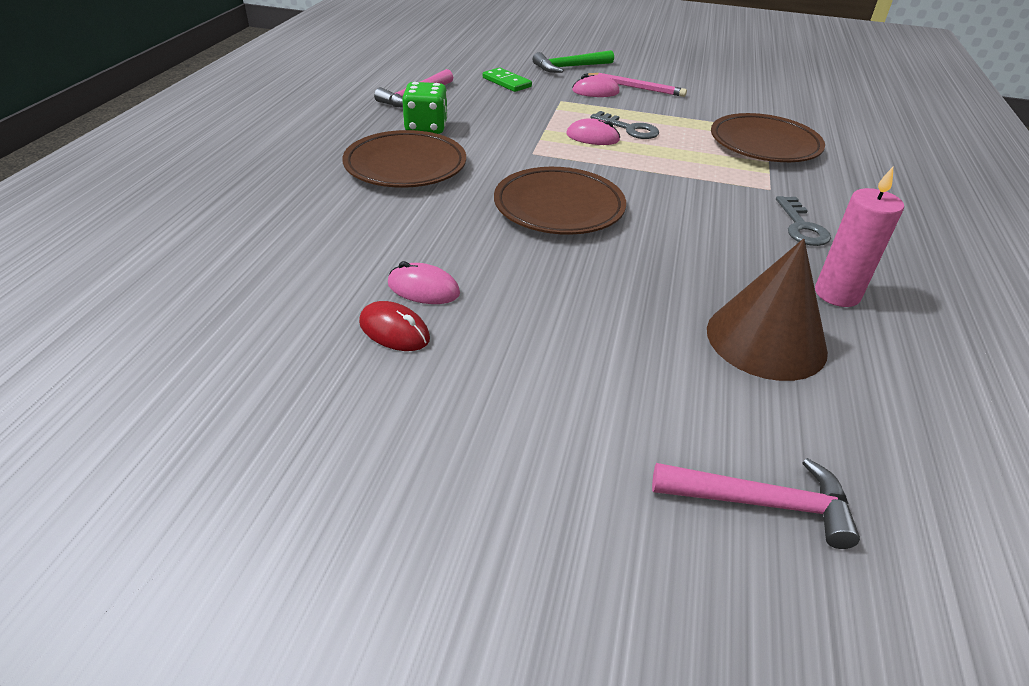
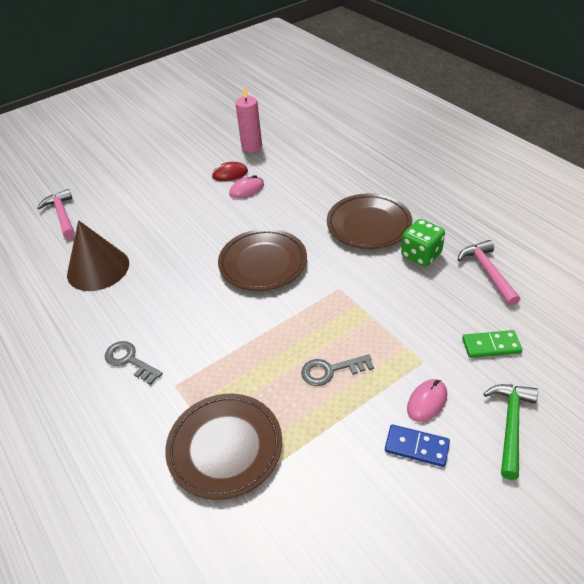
camera: 135 degrees right, 5 degrees up
(592, 137) = (335, 336): pink mouse -> none
(636, 87) = (416, 447): pink pencil -> blue domino
(762, 503) = (62, 215): pink hammer -> pink hammer turned 105 degrees clockwise
(837, 294) = (80, 320): pink candle -> pink candle (252, 147)

